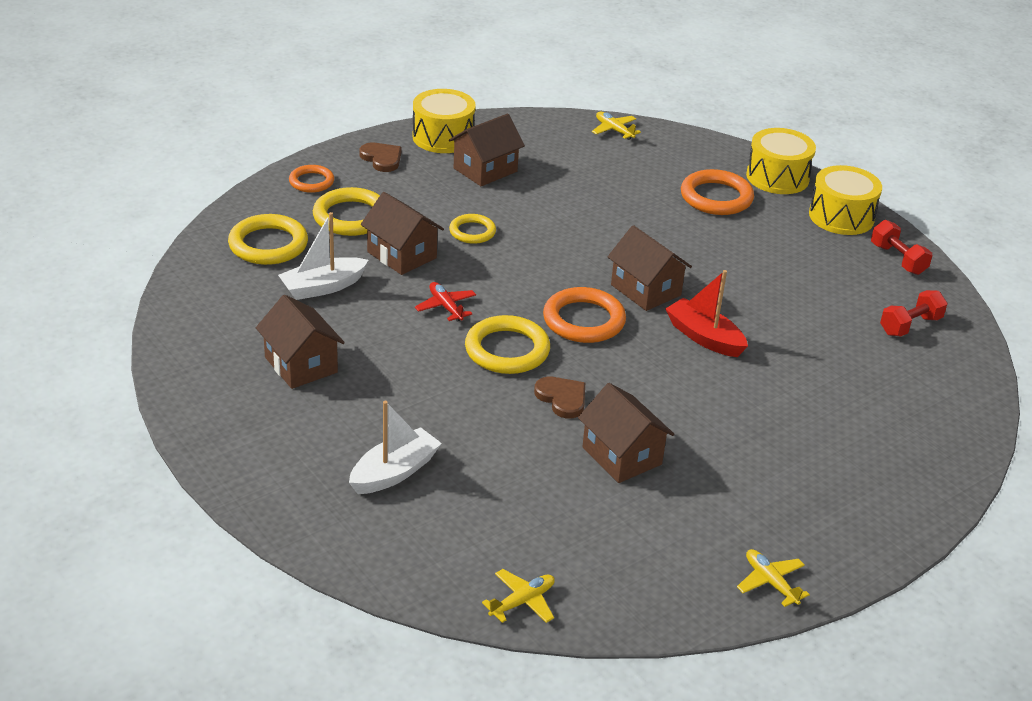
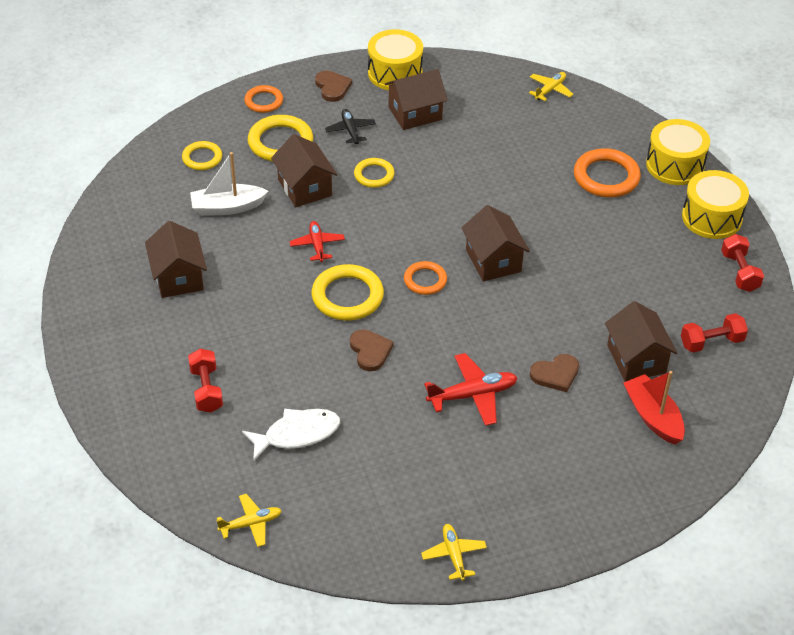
camera: 20 degrees right, 10 degrees up
(268, 245) = (202, 158): yellow ring -> yellow ring, size x0.61
(394, 472) = (206, 389): white boat -> red dumbbell
(423, 195) = (350, 130): none -> black plane
(525, 497) = (297, 434): none -> white fish
(583, 320) = (425, 280): orange ring -> orange ring, size x0.61
(614, 130) = (550, 90): yellow plane -> yellow plane turned 60 degrees clockwise
(622, 456) = (392, 414): brown house -> brown house (636, 359)
(698, 420) = (472, 395): none -> red plane
(704, 337) = (519, 317): red boat -> red boat (653, 416)
(773, 383) = (555, 374): none -> brown heart

